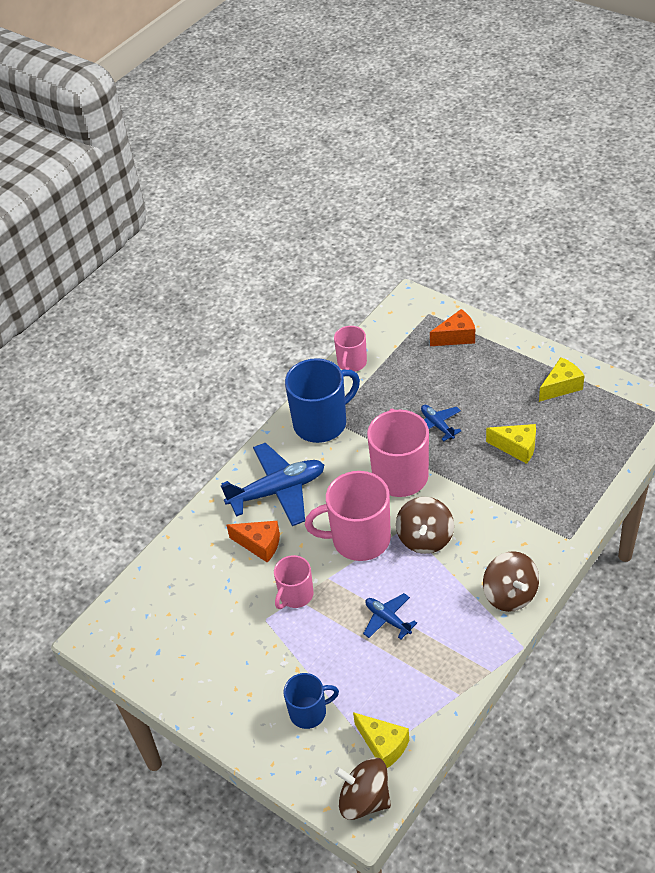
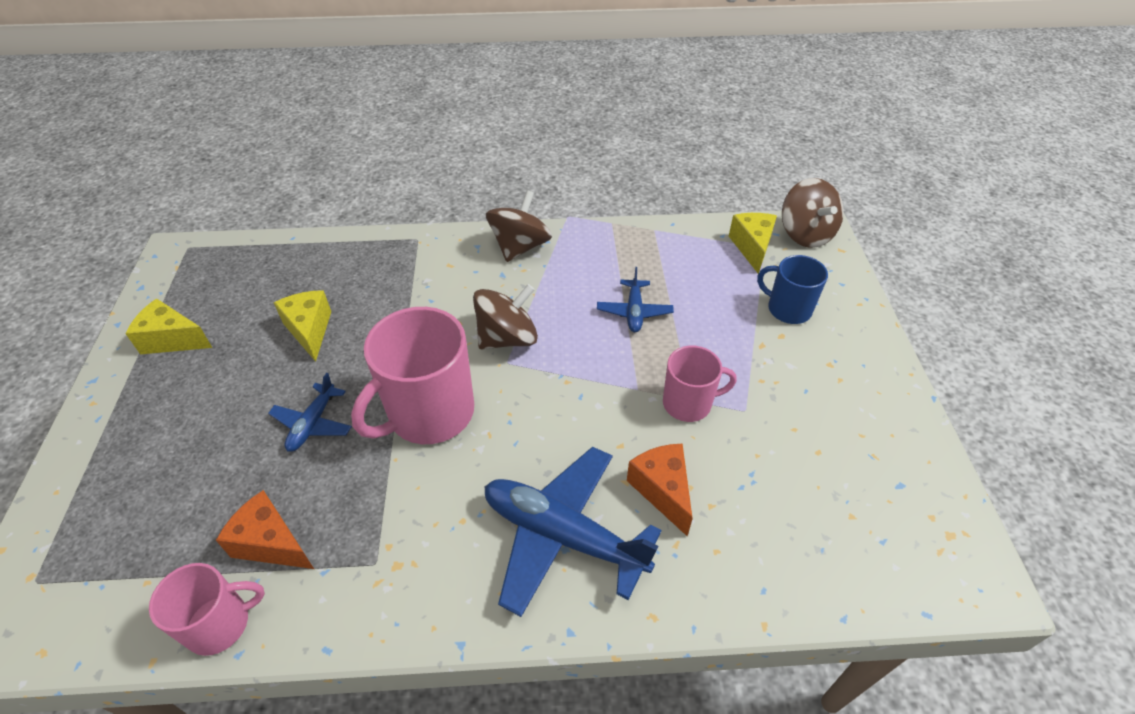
camera: 135 degrees left, 0 degrees up
(321, 423) = (391, 572): blue mug -> none
(359, 539) = (560, 394): pink mug -> none
(456, 337) = (94, 505): orange cheese -> orange cheese (271, 543)

